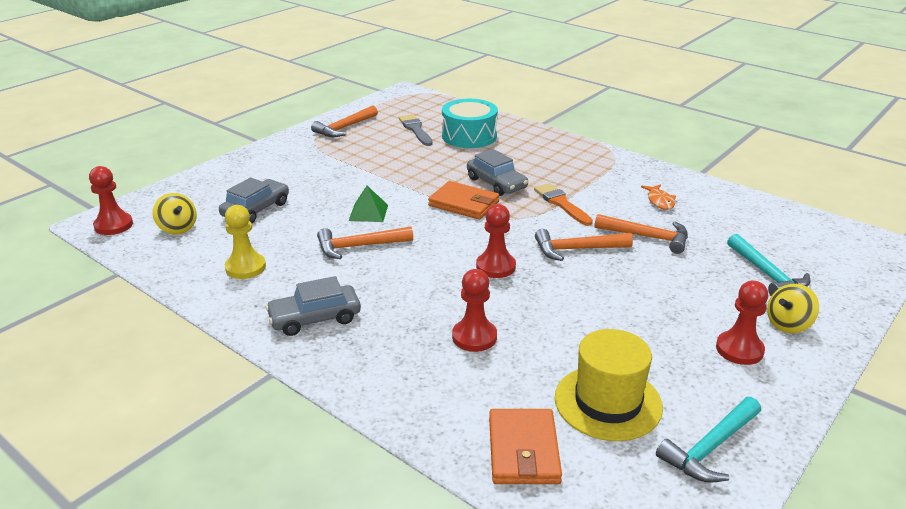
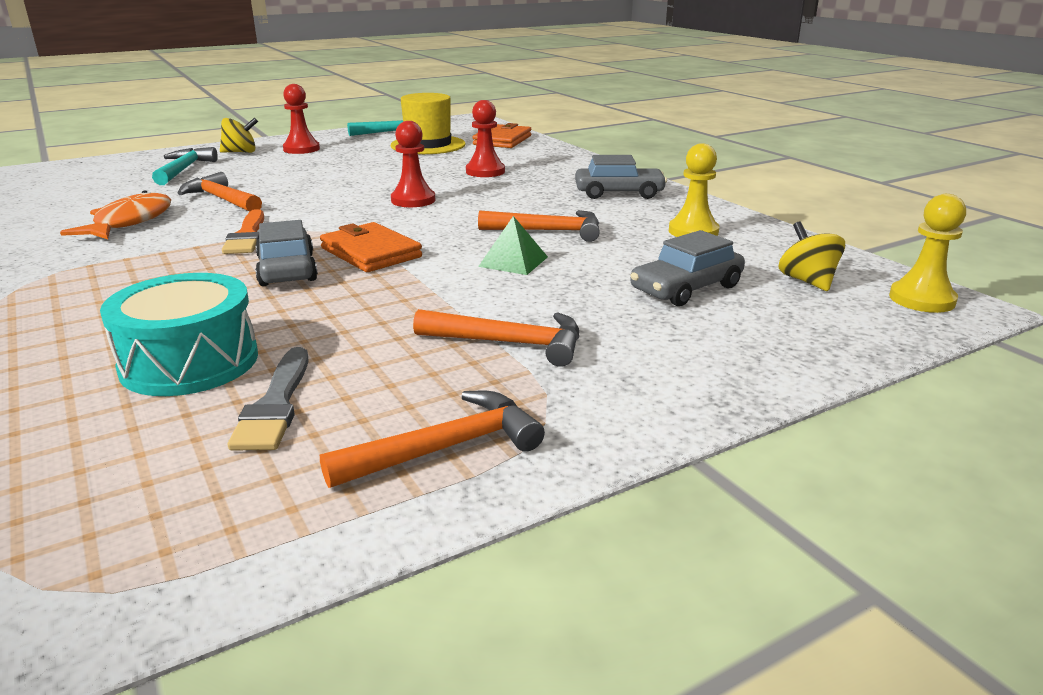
camera: 160 degrees left, 5 degrees down
(113, 225) = (922, 299): red pawn -> yellow pawn
(576, 249) = (311, 201): orange hammer -> orange hammer (509, 343)
(660, 201) = (129, 222): orange fish -> orange fish, size x1.72

